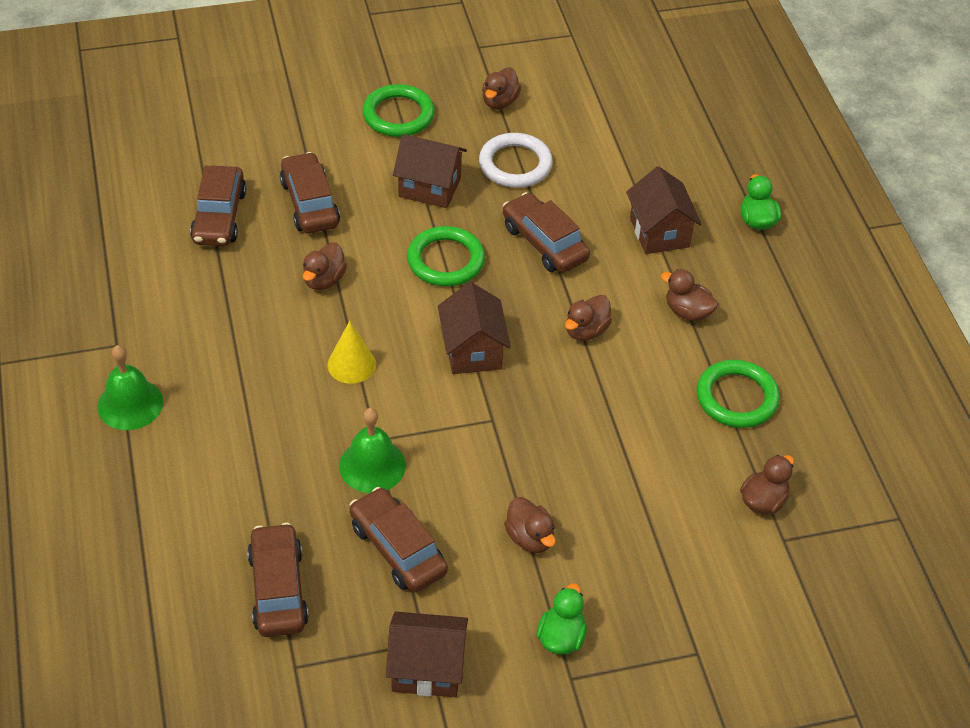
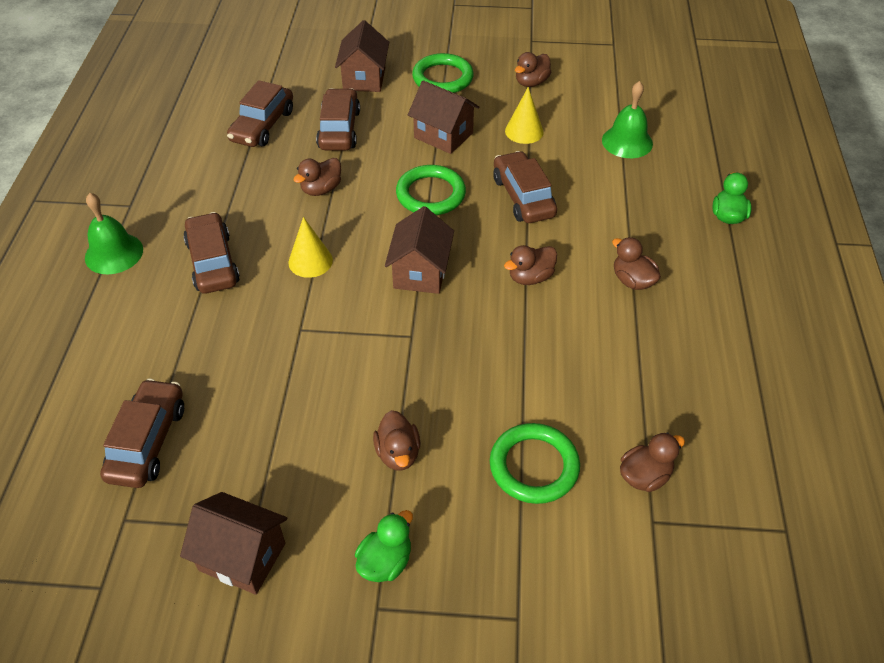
camera: 20 degrees right, 0 degrees up
(372, 465) = (285, 351): green bell -> green bell (627, 142)
(398, 549) = (271, 432): brown car -> brown car (213, 262)
(515, 164) = (524, 131): white ring -> yellow cone
(659, 232) = (631, 208): brown house -> brown house (364, 79)
(736, 397) = (652, 369): green ring -> green ring (534, 466)

